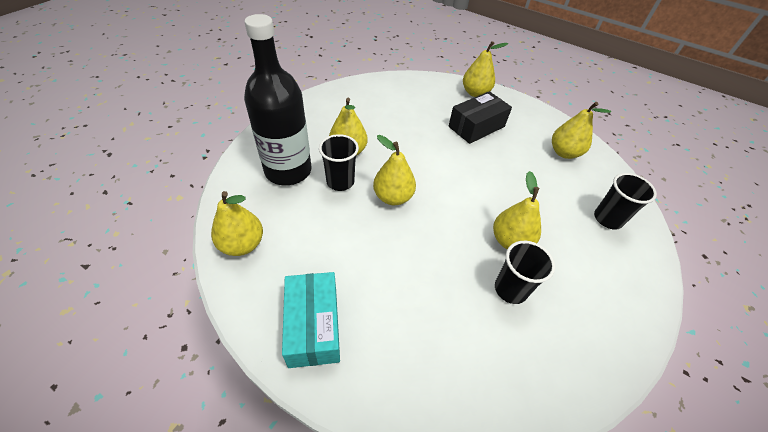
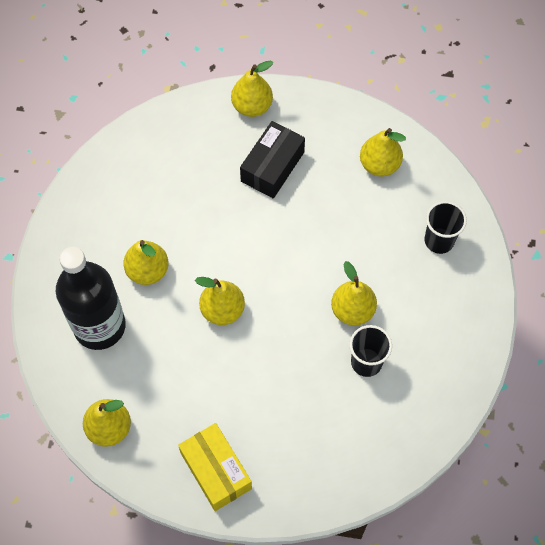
camera: 20 degrees left, 15 degrees up
(313, 326) = (216, 471): turquoise box -> yellow box
(340, 182) = (160, 315): black cup -> none

